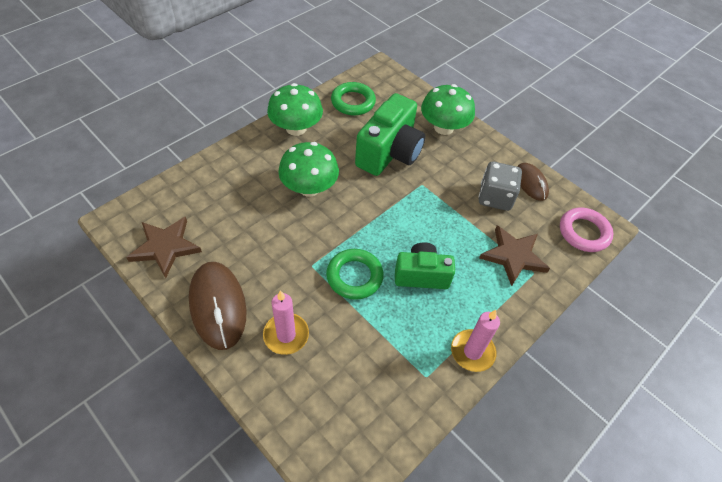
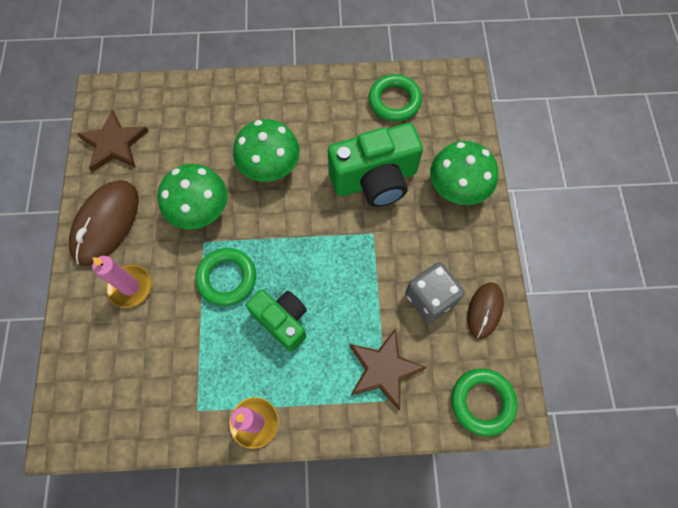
camera: 45 degrees right, 15 degrees up
(296, 128) = (314, 96): green mushroom -> green mushroom (200, 210)
(584, 232) = (482, 402): pink ring -> green ring

